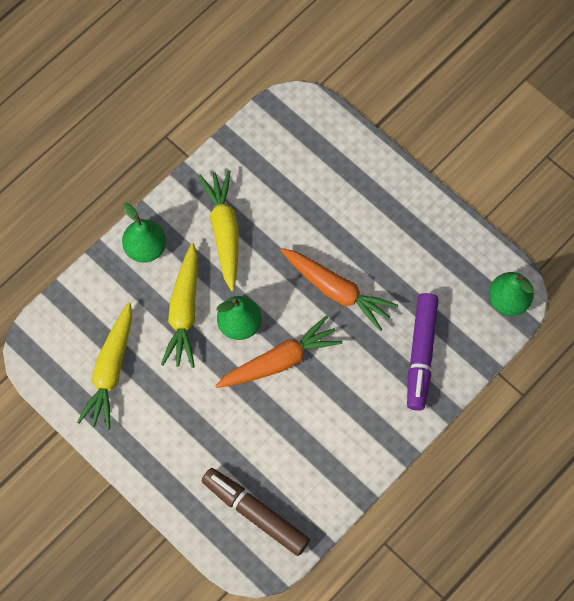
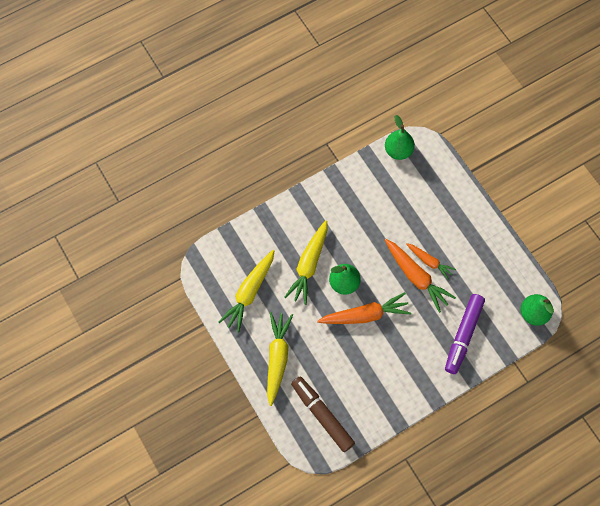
camera: 15 degrees right, 0 degrees up
(145, 248) = (294, 216): green pear -> green pear (398, 151)
(224, 232) = (349, 218): yellow carrot -> yellow carrot (277, 358)
(349, 265) = (429, 262): none -> orange carrot

